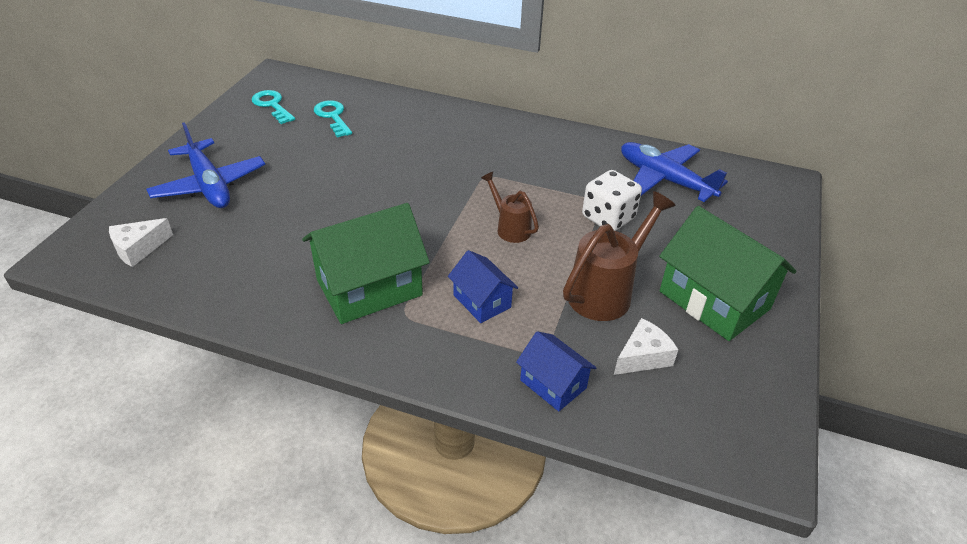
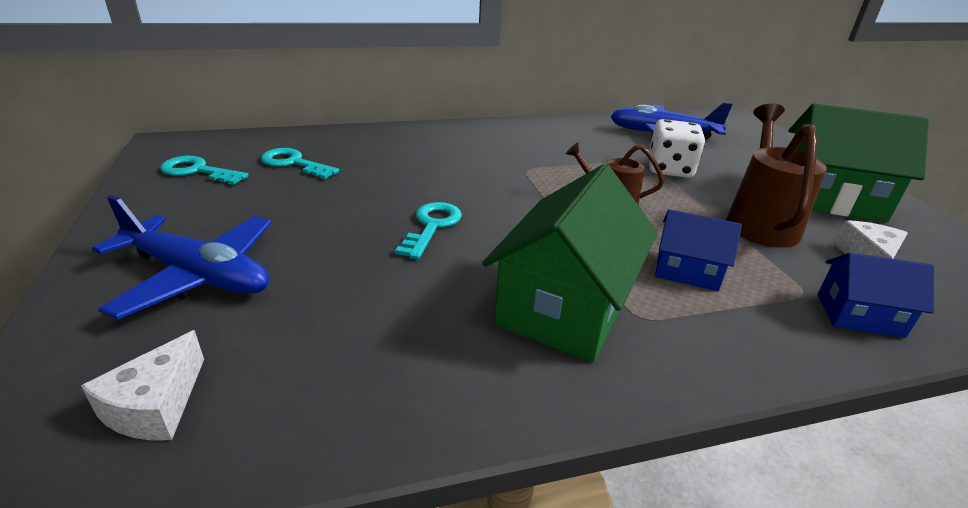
camera: 35 degrees left, 10 degrees down
(361, 200) = (432, 226): none -> turquoise key

